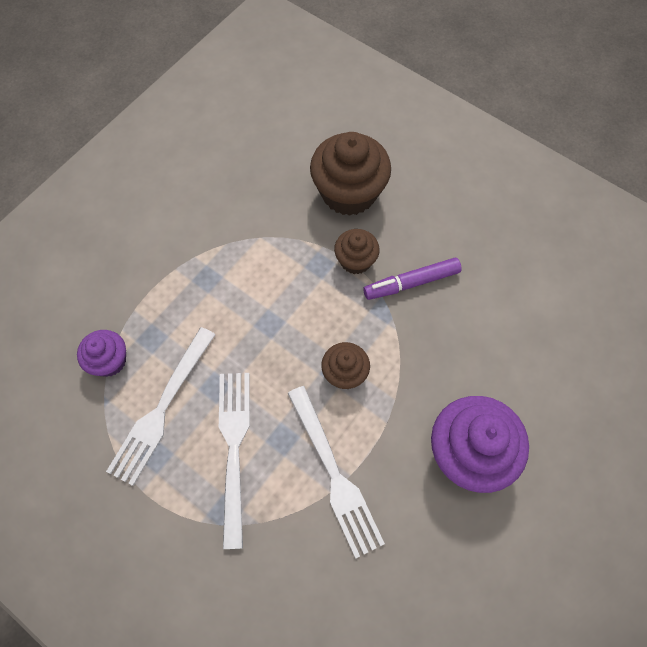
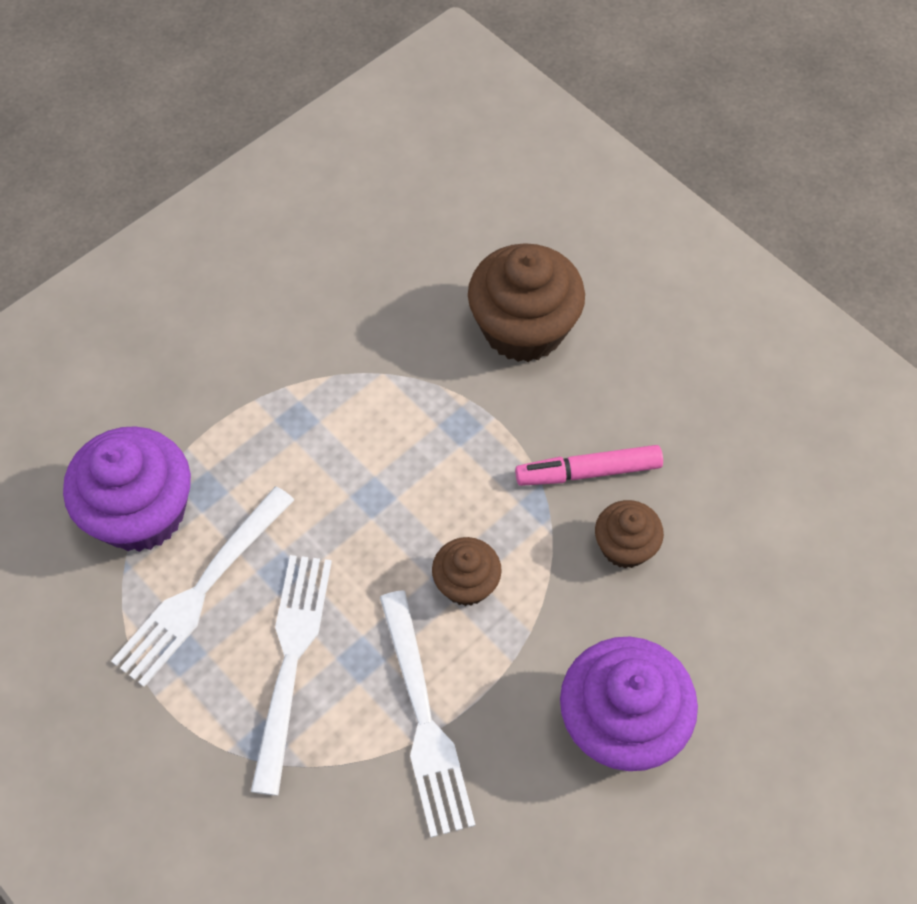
camera: 10 degrees right, 5 degrees down
(109, 361) = (141, 512): purple cupcake -> purple cupcake, size x1.83
(355, 260) = (513, 427): brown cupcake -> brown cupcake (625, 546)
(411, 282) = (588, 471): purple marker -> pink marker

